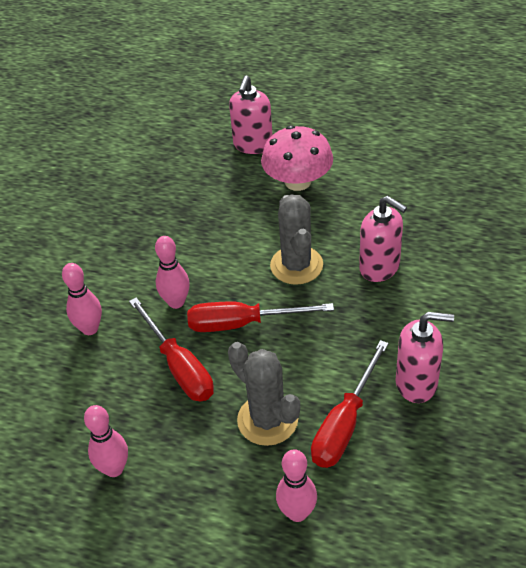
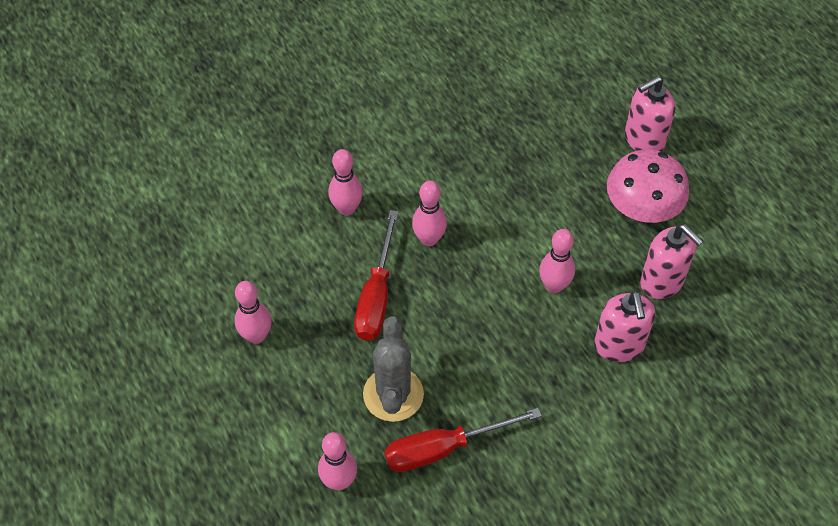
camera: 40 degrees right, 10 degrees up
(242, 323) = (458, 300): red screwdriver -> none
(296, 265) = (554, 286): grey cactus -> pink bowling pin
(417, 383) = (533, 467): pink soap dispenser -> pink soap dispenser (662, 282)

